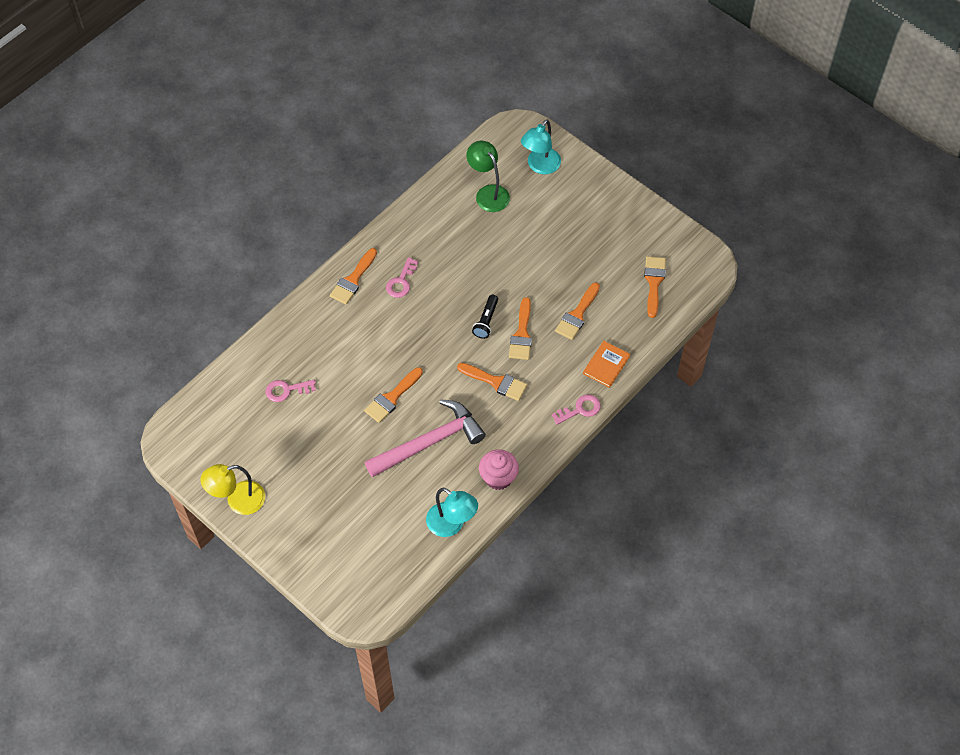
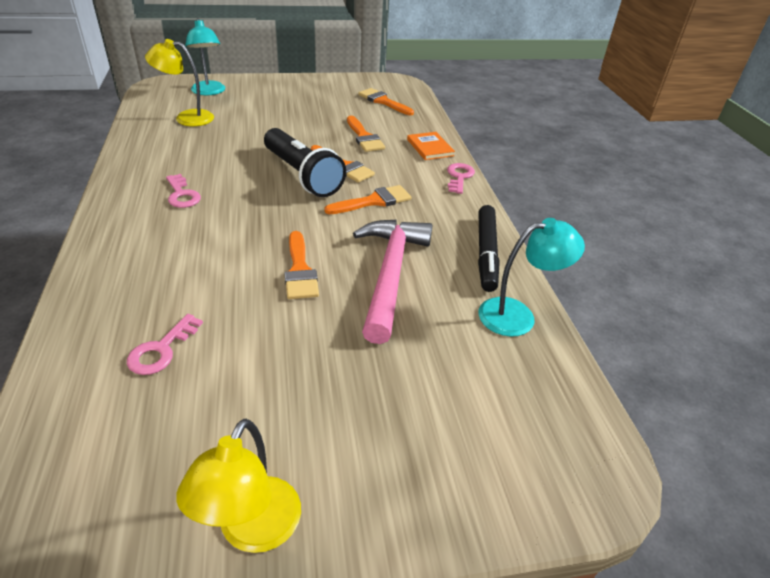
camera: 55 degrees left, 20 degrees down
(353, 280) = (124, 220): orange brush -> none
(486, 321) = (302, 175): black flashlight -> black flashlight, size x2.02
(488, 193) = (186, 118): green lamp -> yellow lamp
(498, 478) = (486, 253): pink cupcake -> black marker

